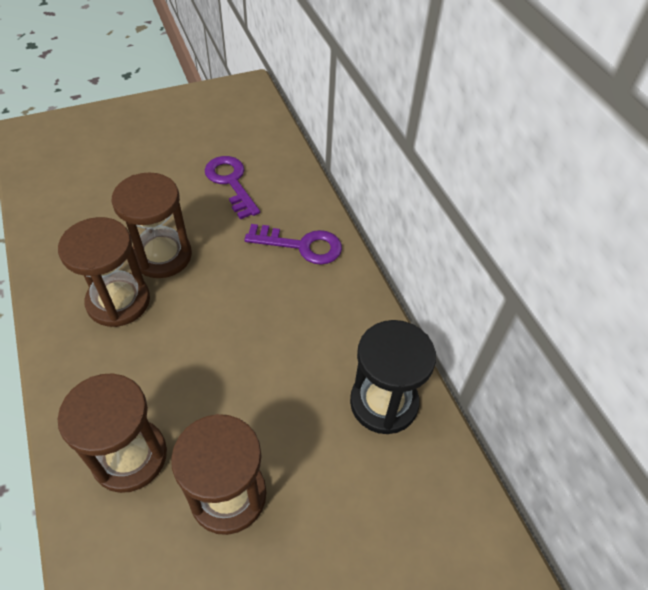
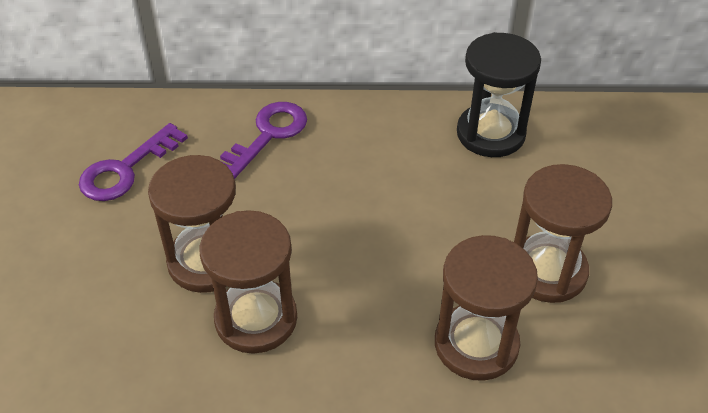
camera: 65 degrees left, 5 degrees down
(231, 182) = (125, 169): purple key -> purple key turned 45 degrees counterclockwise

